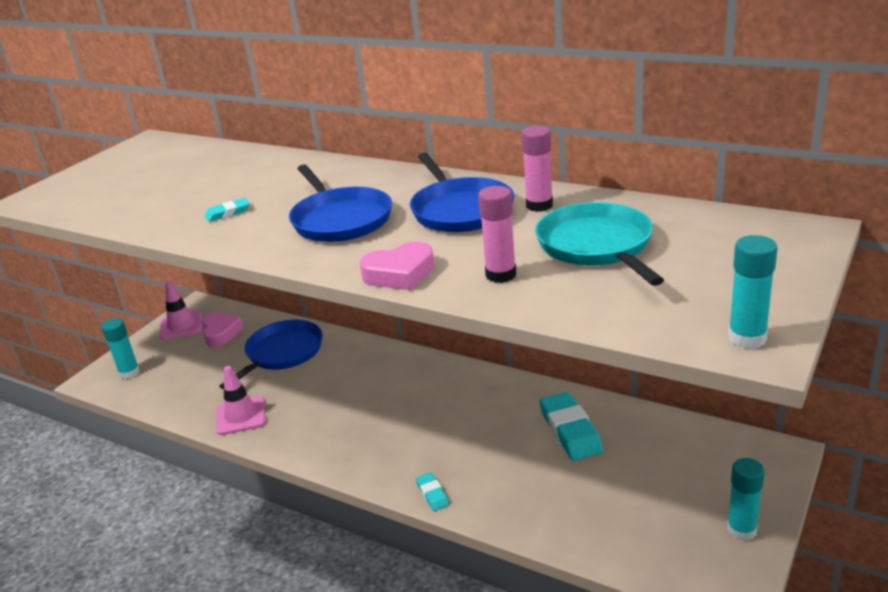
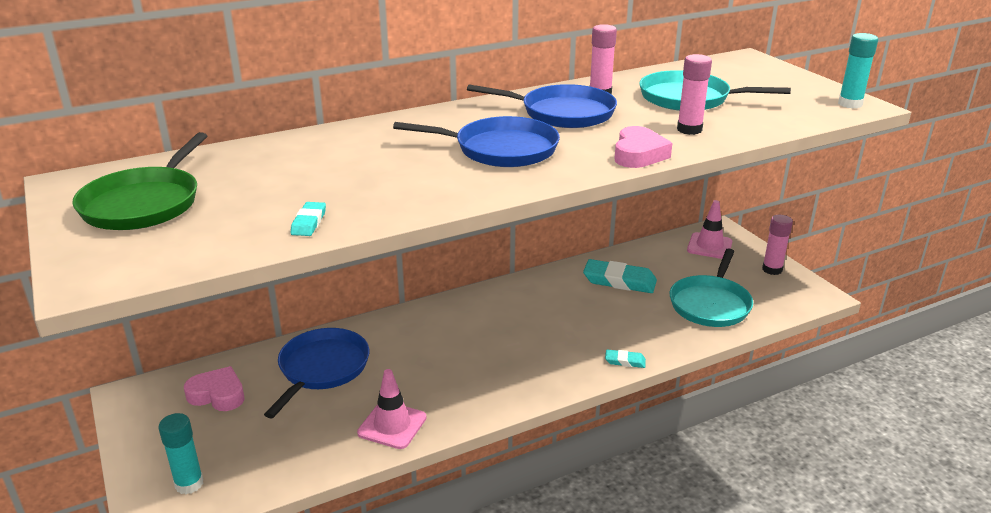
camera: 60 degrees left, 0 degrees up
(134, 167) = (144, 203): none -> green pan
(181, 326) = (153, 418): pink traffic cone -> pink traffic cone (709, 246)
(228, 213) = (391, 184): turquoise eraser -> turquoise eraser (309, 222)
(282, 353) = (322, 368): blue pan -> blue pan turned 45 degrees clockwise
(600, 510) = (710, 304): none -> turquoise pan
(741, 530) = (772, 269): turquoise glue stick -> pink glue stick

